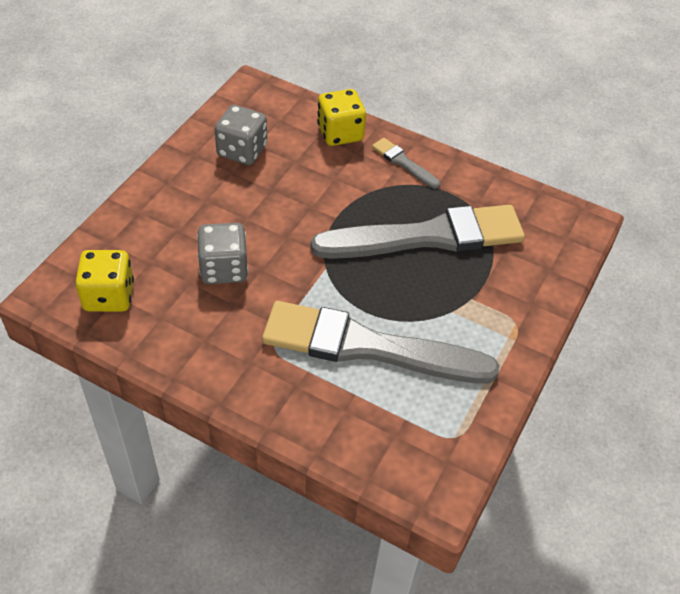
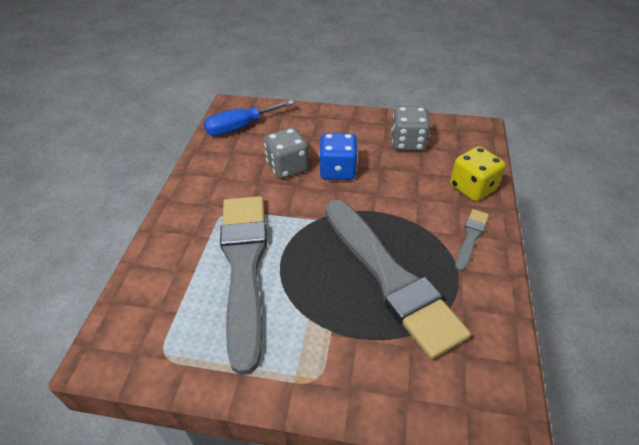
camera: 75 degrees right, 5 degrees down
(109, 296) = (240, 127): yellow dice -> blue screwdriver
(256, 225) = (338, 170): none -> blue dice

